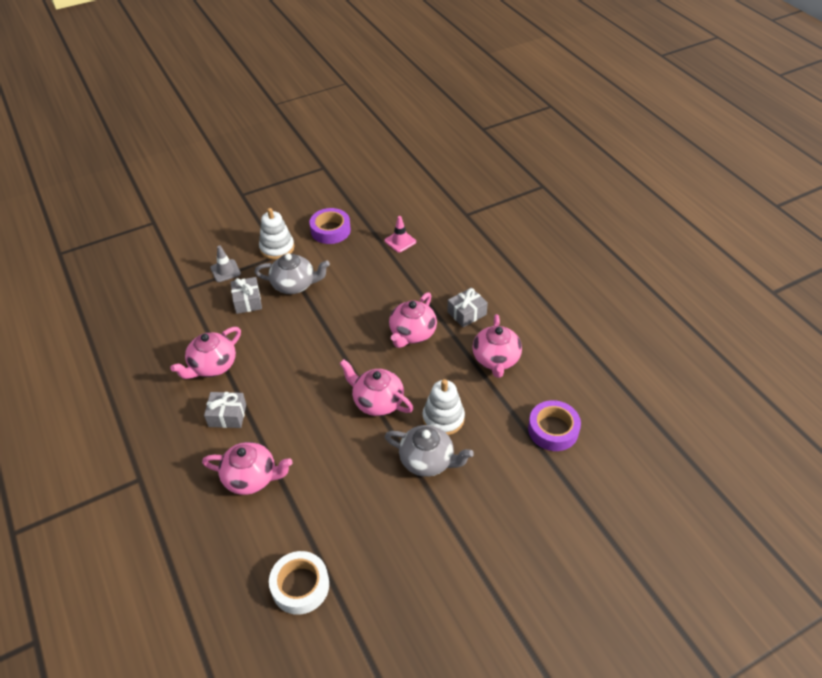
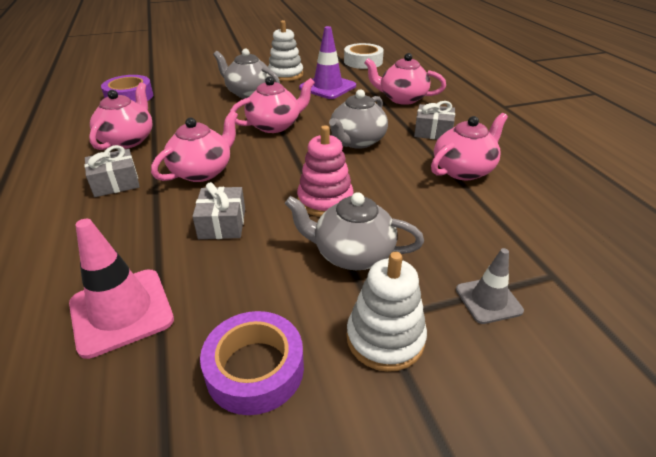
camera: 170 degrees left, 10 degrees down
(247, 301) = (432, 239): grey gift -> grey gift (222, 223)
(298, 389) = (357, 141): none -> grey teapot
(315, 320) = (325, 200): none -> pink stacking toy
(340, 492) = (327, 87): none -> purple traffic cone
(377, 401) = (275, 125): pink teapot -> pink teapot turned 75 degrees counterclockwise
(400, 241) = (121, 311): pink traffic cone -> pink traffic cone, size x1.66
(443, 418) = (218, 110): white stacking toy -> white stacking toy (285, 75)

